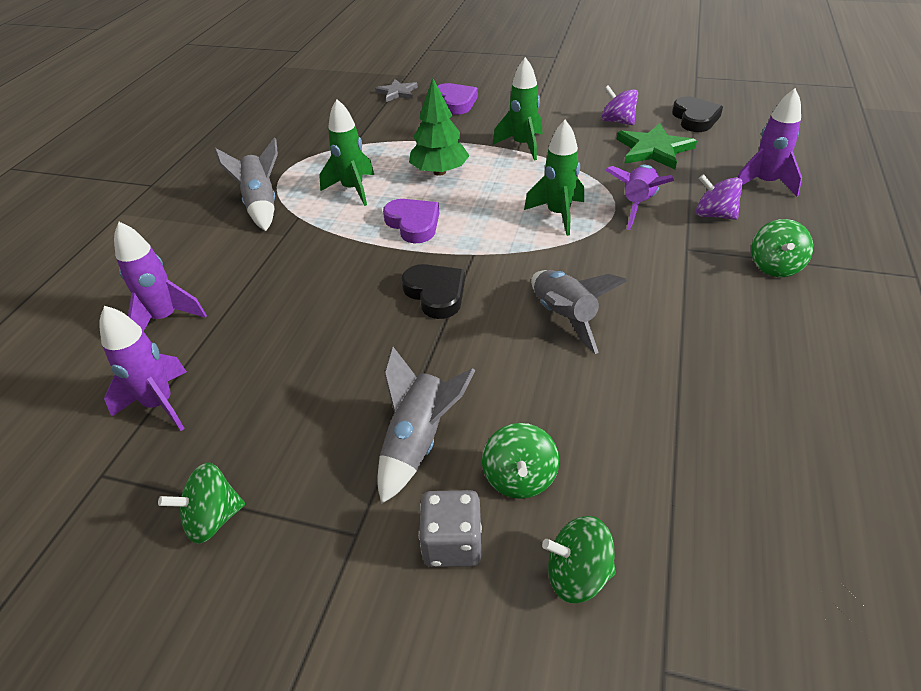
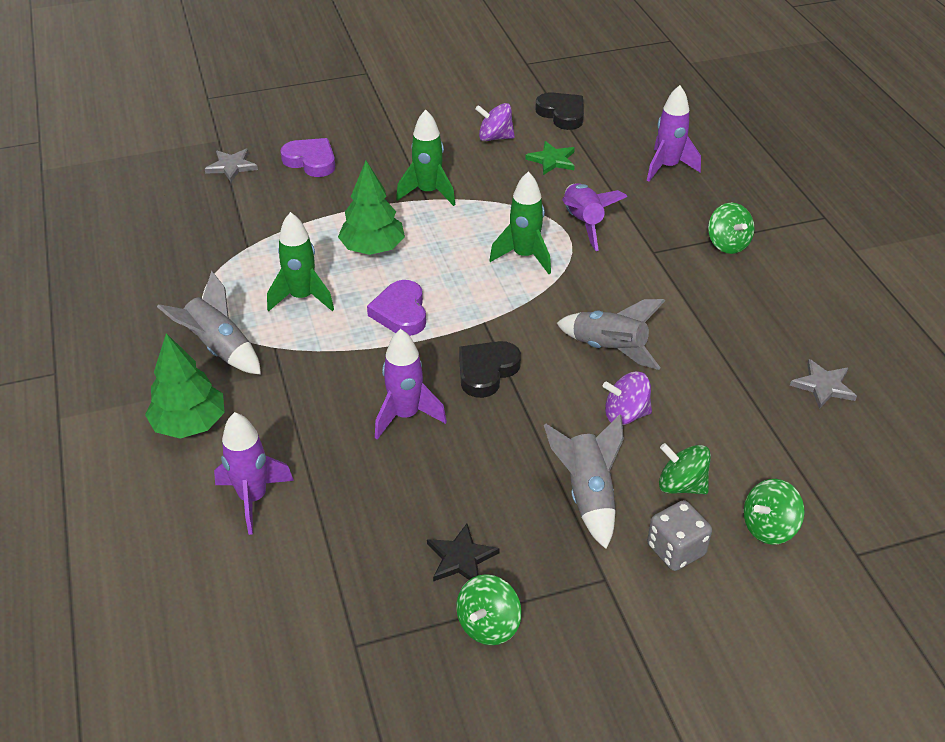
camera: 35 degrees left, 0 degrees up
(160, 404) = (341, 570): purple rocket -> purple rocket (405, 415)
(186, 248) = (189, 424): none -> green tree
(255, 443) = (461, 558): none -> black star
(413, 224) = (401, 312): purple heart -> purple heart turned 120 degrees counterclockwise
(436, 294) = (486, 371): black heart -> black heart turned 75 degrees counterclockwise
(519, 478) = (681, 485): green spinning top -> green spinning top turned 150 degrees clockwise
(653, 149) = (552, 160): green star -> green star, size x0.64
(714, 215) = (651, 212): purple spinning top -> purple spinning top (625, 414)
(777, 447) = (823, 386): none -> grey star

